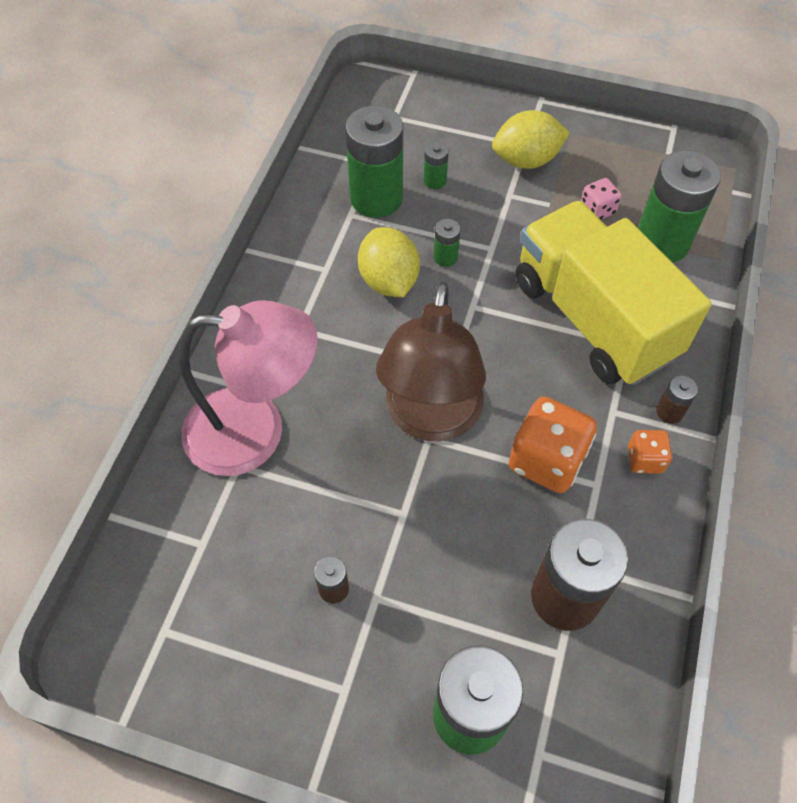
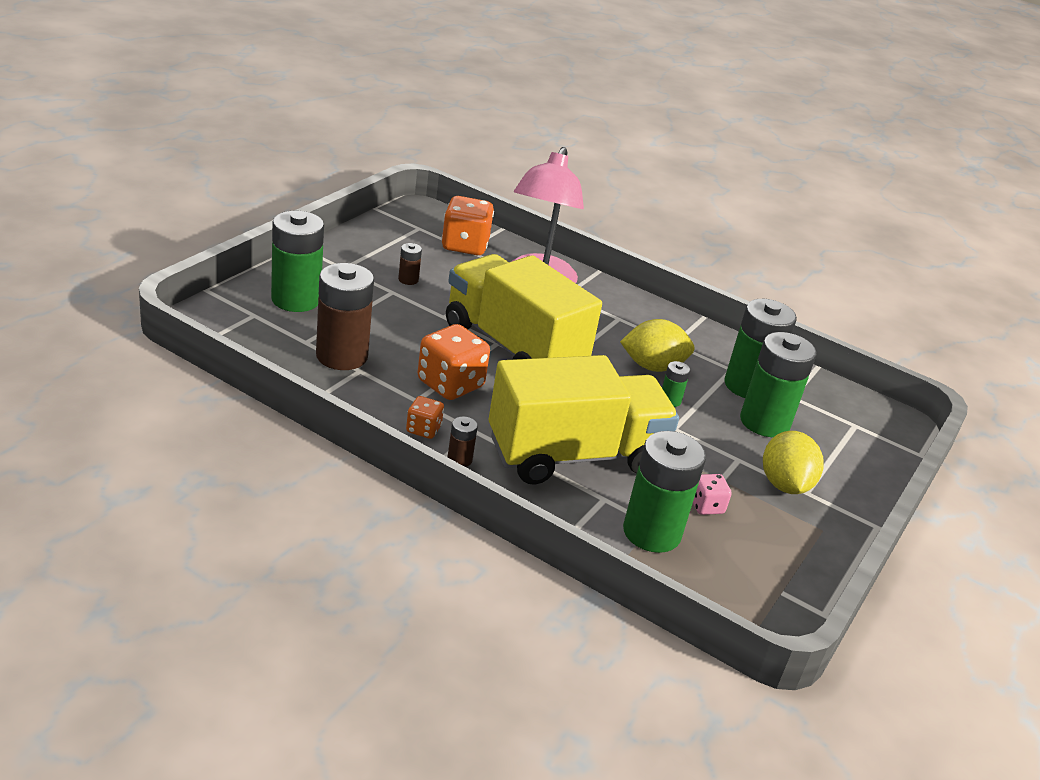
camera: 100 degrees right, 25 degrees down
(194, 548) = (465, 245): none -> orange dice
(431, 419) = (513, 347): brown lamp -> yellow truck
(435, 181) = (764, 422): green battery -> green battery, size x2.26

